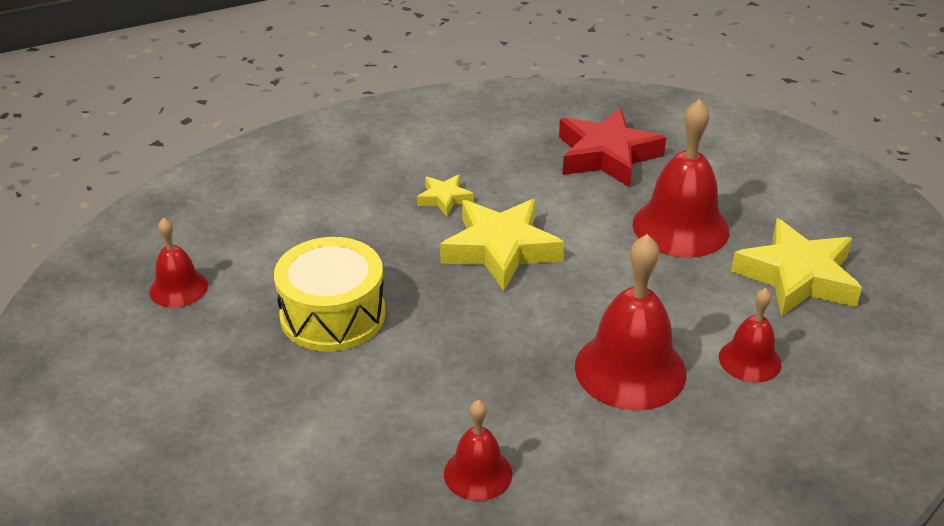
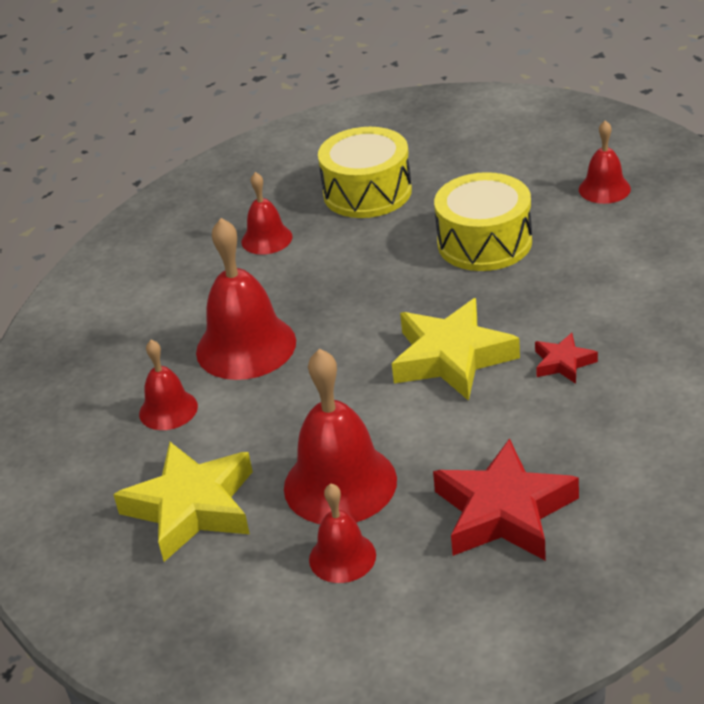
camera: 140 degrees right, 0 degrees up
(321, 450) = (367, 192): none -> yellow drum
(444, 198) = (563, 363): yellow star -> red star
(727, 191) = (342, 557): none -> red bell

